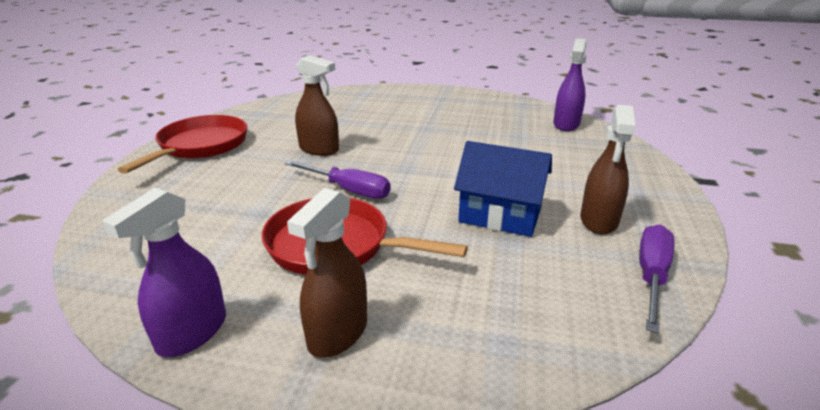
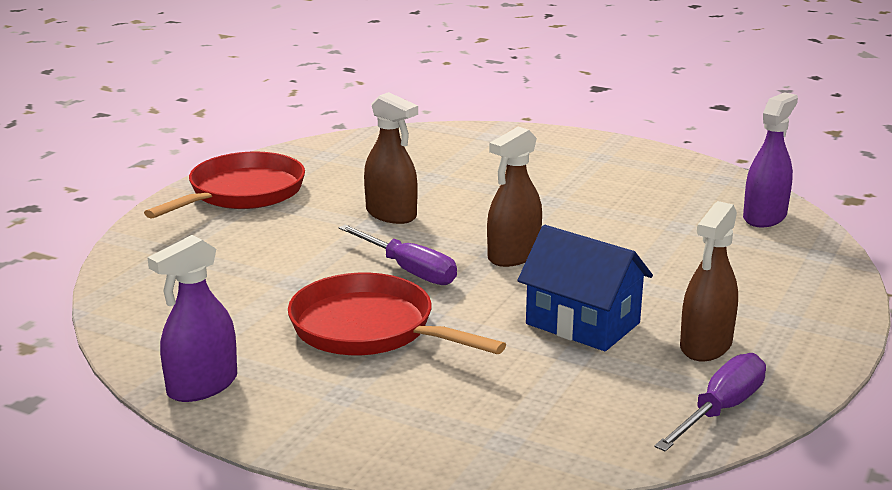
camera: 15 degrees right, 5 degrees down
(337, 333) = (342, 407): brown spray bottle -> brown spray bottle (513, 255)

